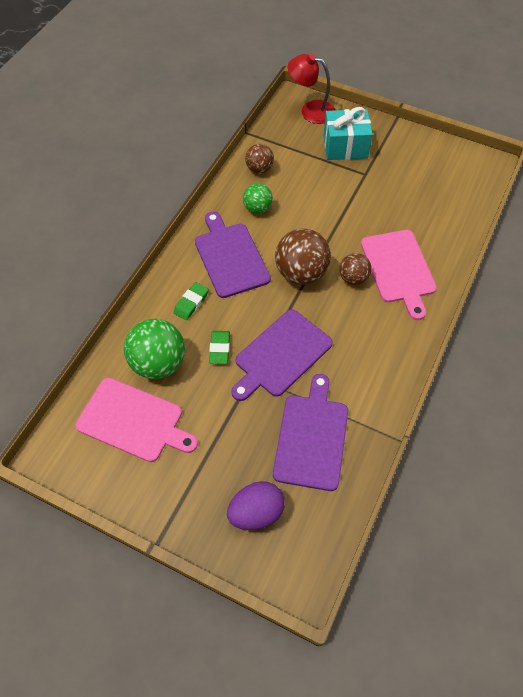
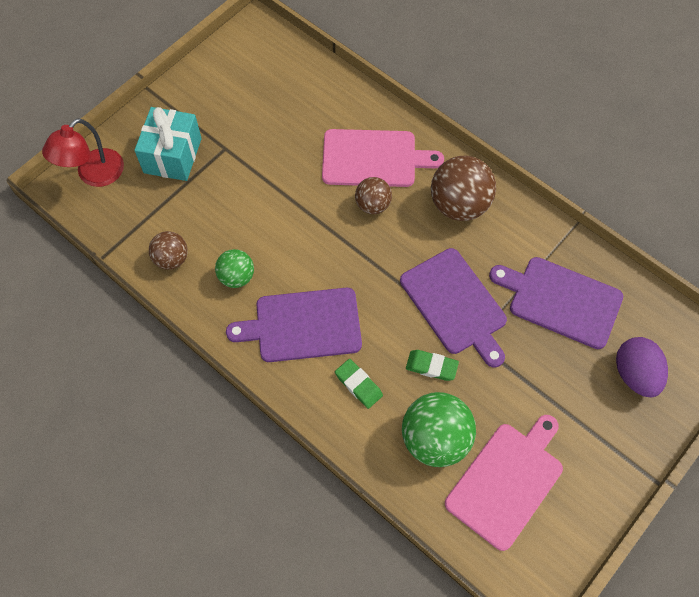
camera: 75 degrees left, 5 degrees up
(301, 273) = (350, 255): brown ball -> brown ball (459, 205)

